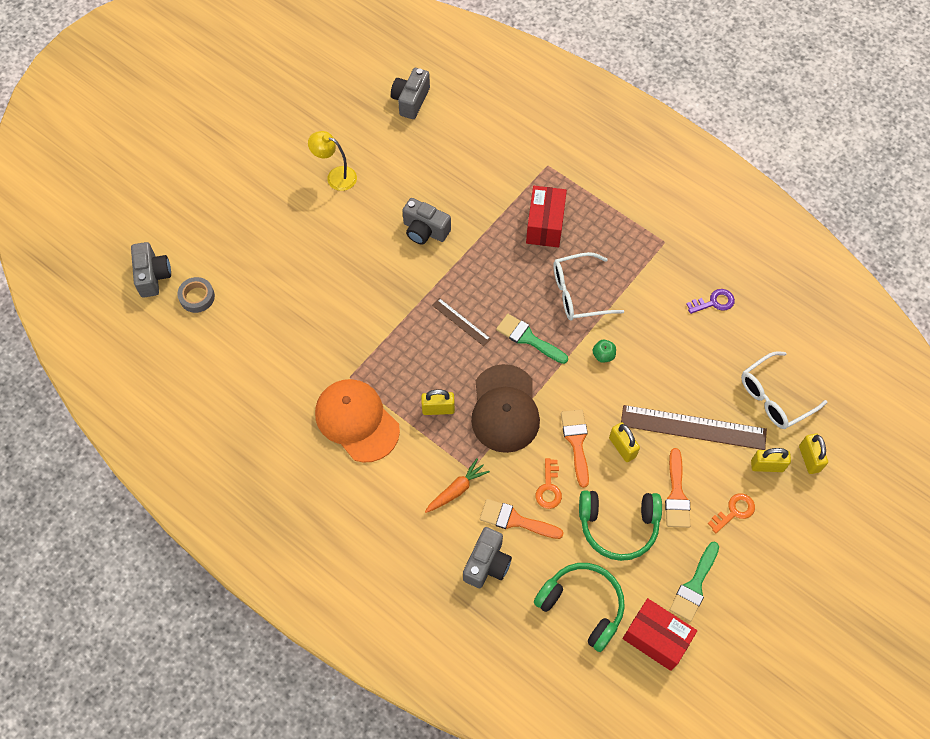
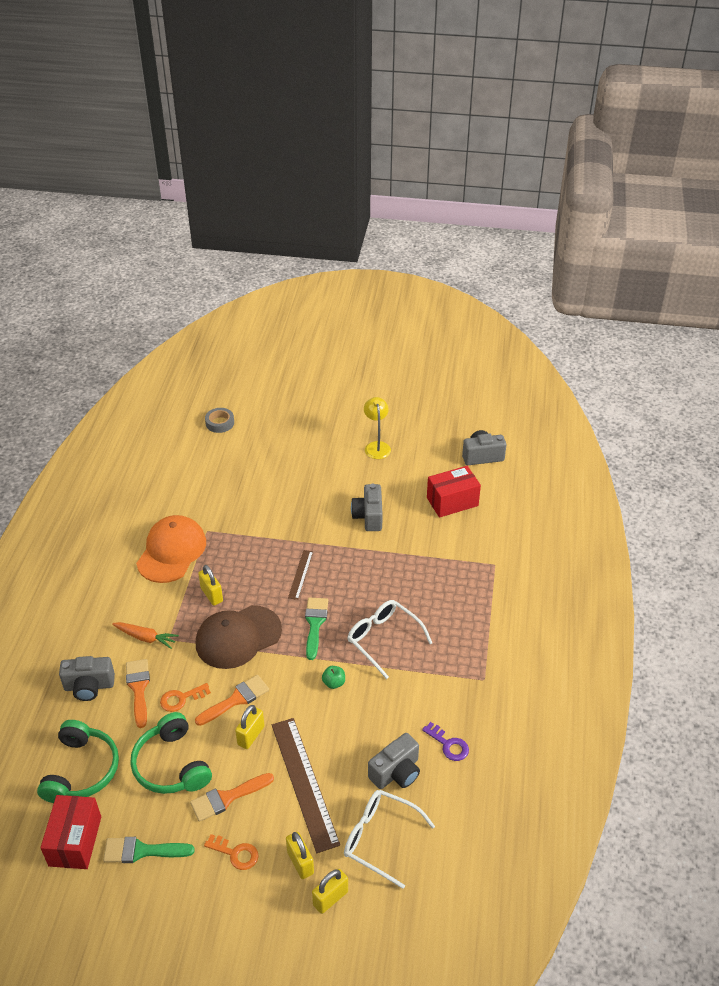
camera: 60 degrees right, 20 degrees down
(153, 276) = (221, 395): grey camera -> grey camera (396, 772)
(545, 225) = (433, 588): red box -> red box (452, 501)

